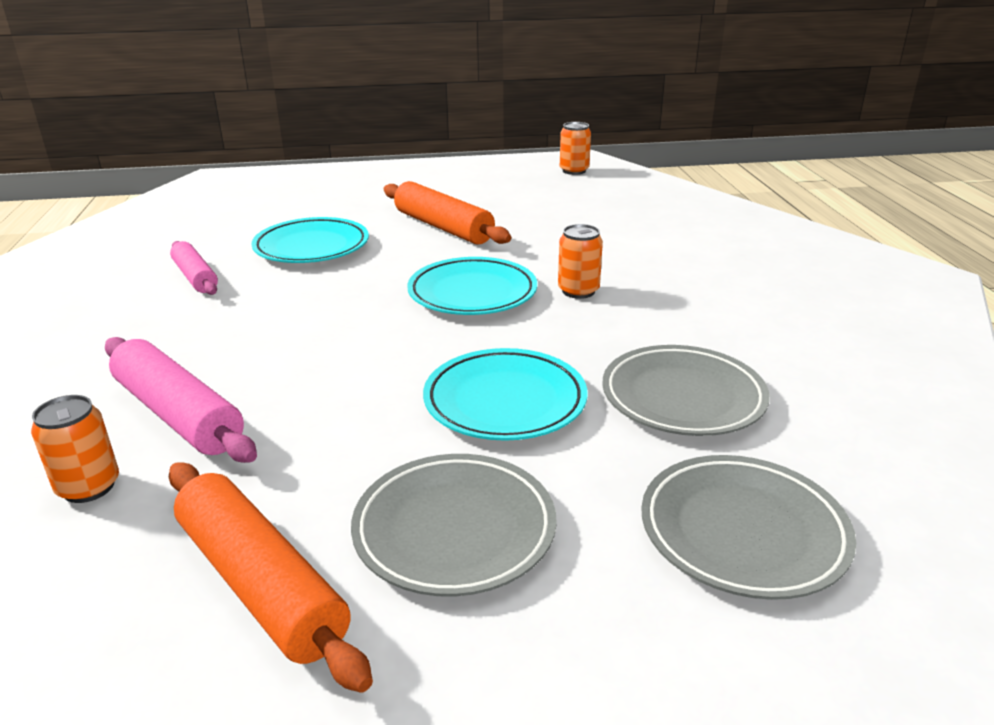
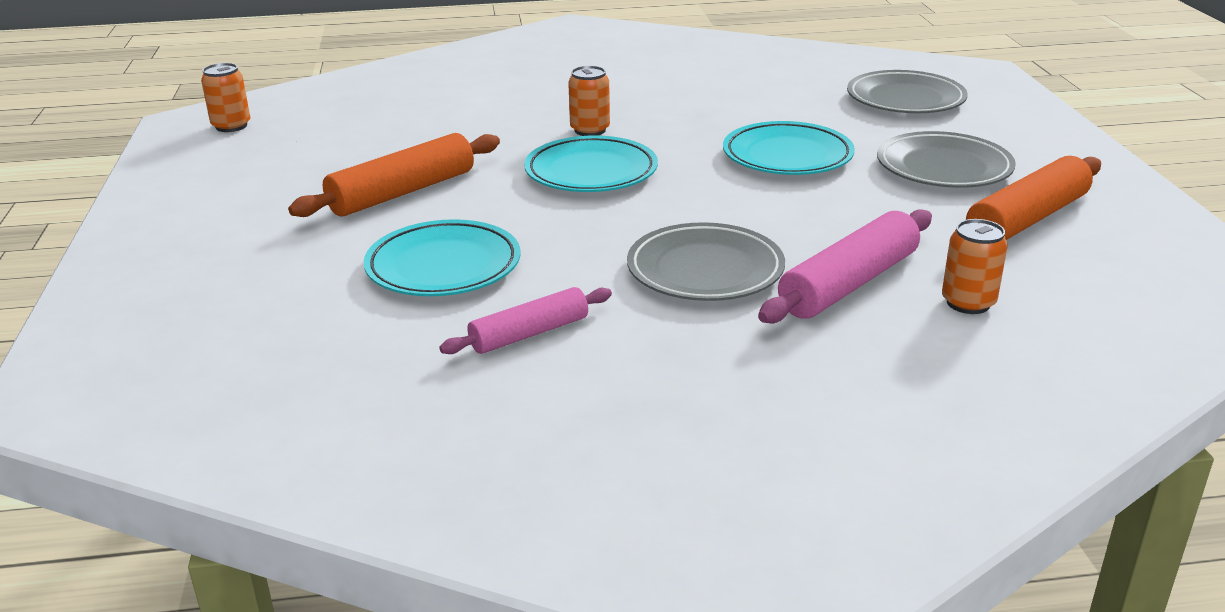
camera: 90 degrees left, 0 degrees up
(683, 397) = (766, 104): grey plate -> grey plate (705, 270)

